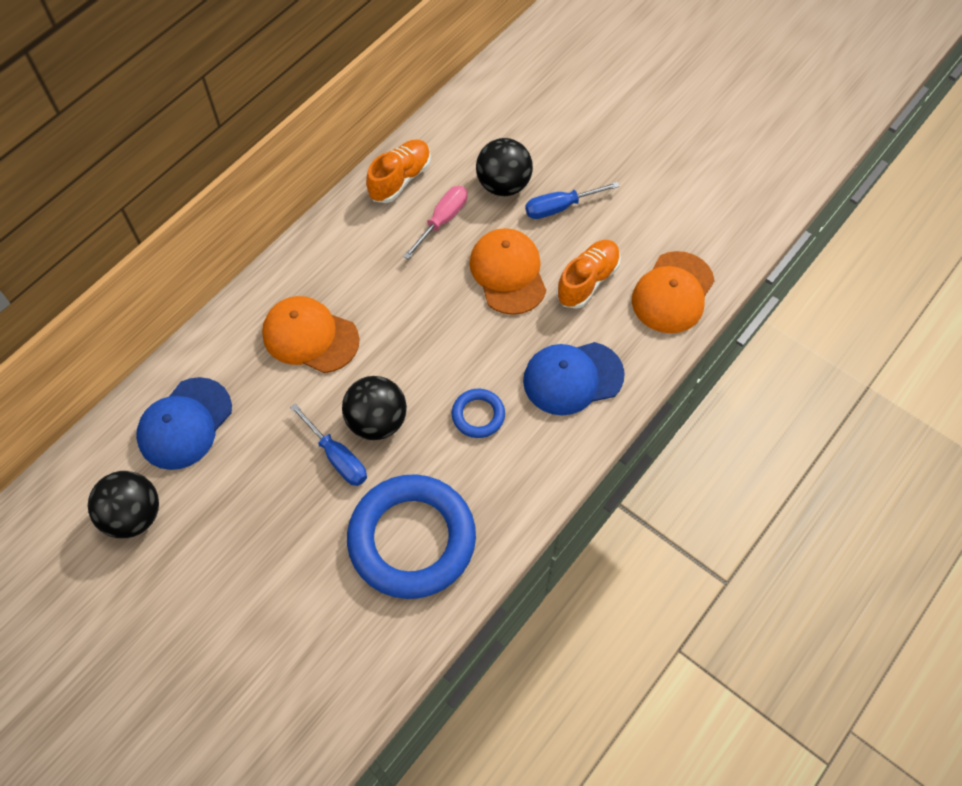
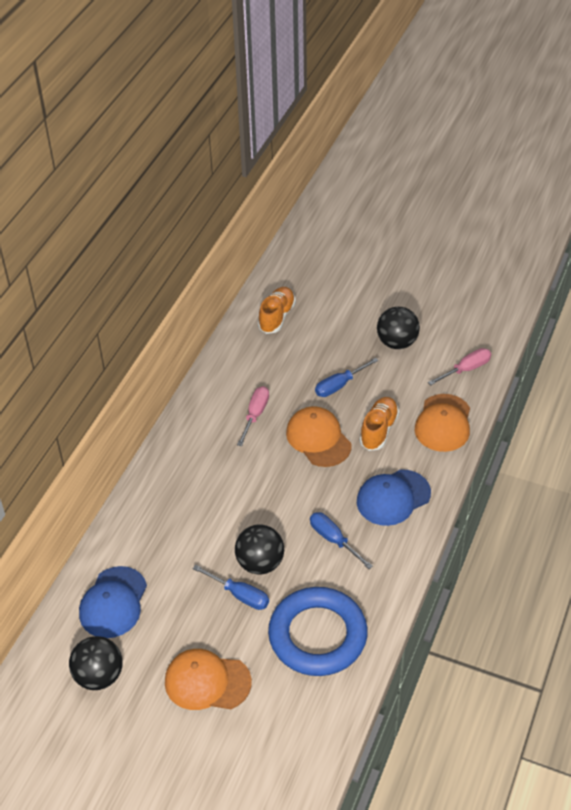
camera: 15 degrees left, 15 degrees down
(310, 336) = (186, 518): orange cap -> orange cap (207, 682)
(400, 179) = (212, 394): orange shoe -> orange shoe (277, 317)
(478, 415) = (334, 540): blue ring -> blue screwdriver
(503, 185) = (291, 380): black ball -> black ball (397, 342)
(728, 226) = (466, 369): none -> pink screwdriver

